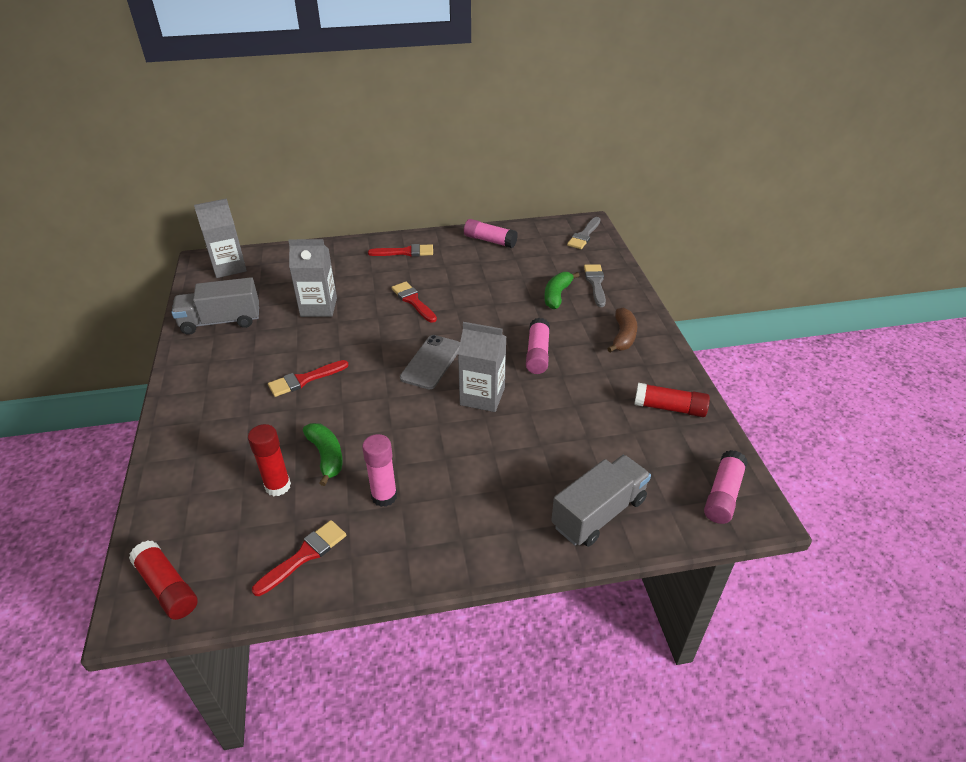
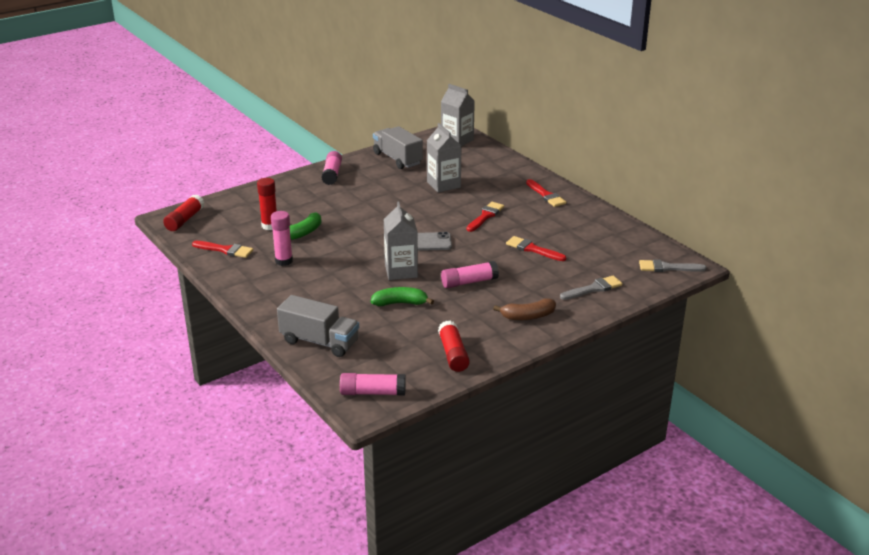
camera: 65 degrees right, 10 degrees down
(305, 379) = (365, 204): red brush -> red brush (533, 249)
(490, 241) = (604, 225): pink glue stick -> pink glue stick (332, 174)
(557, 295) = (556, 274): green banana -> green banana (400, 303)

